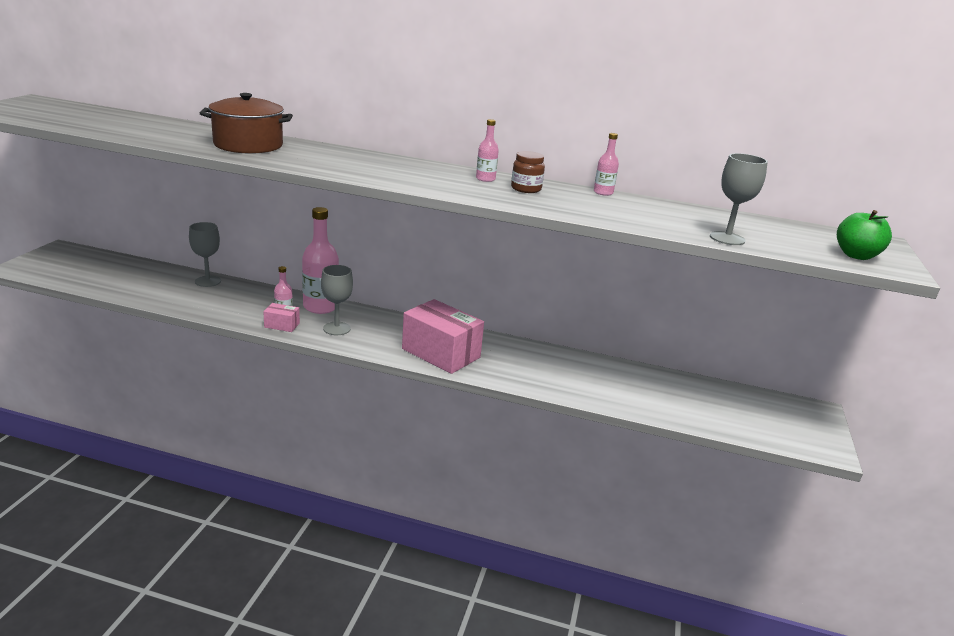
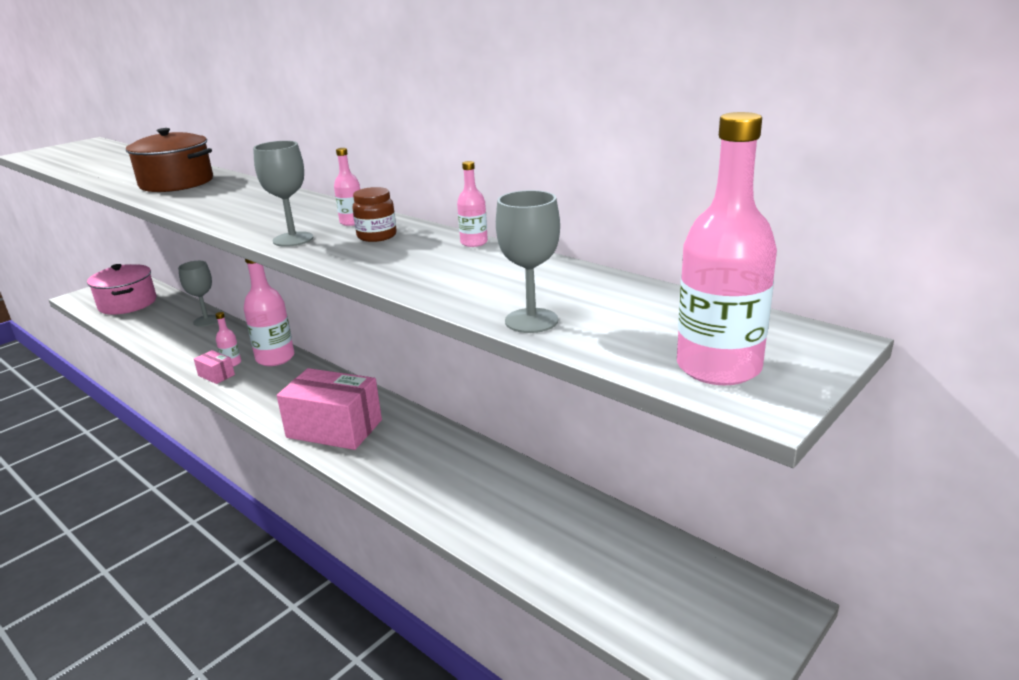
camera: 30 degrees right, 0 degrees up
(93, 271) = (127, 303): none -> pink pot
(336, 328) = (262, 385): grey goblet -> grey goblet (293, 239)
(441, 353) = (334, 429): pink box -> pink box turned 45 degrees counterclockwise
(856, 256) = (718, 367): green apple -> pink bottle

